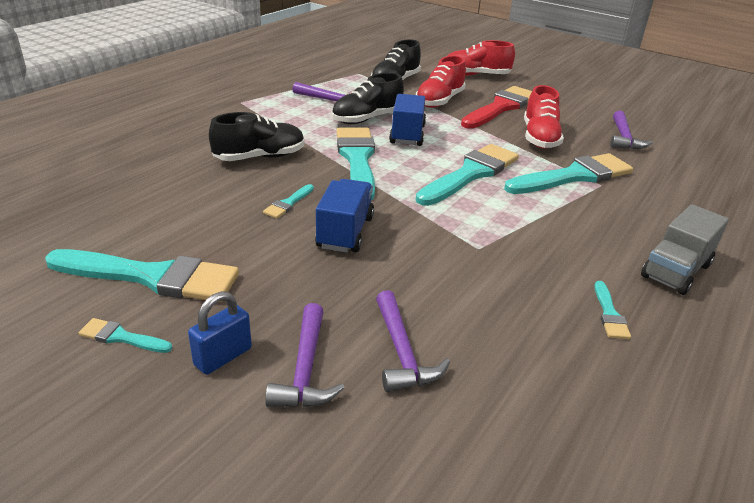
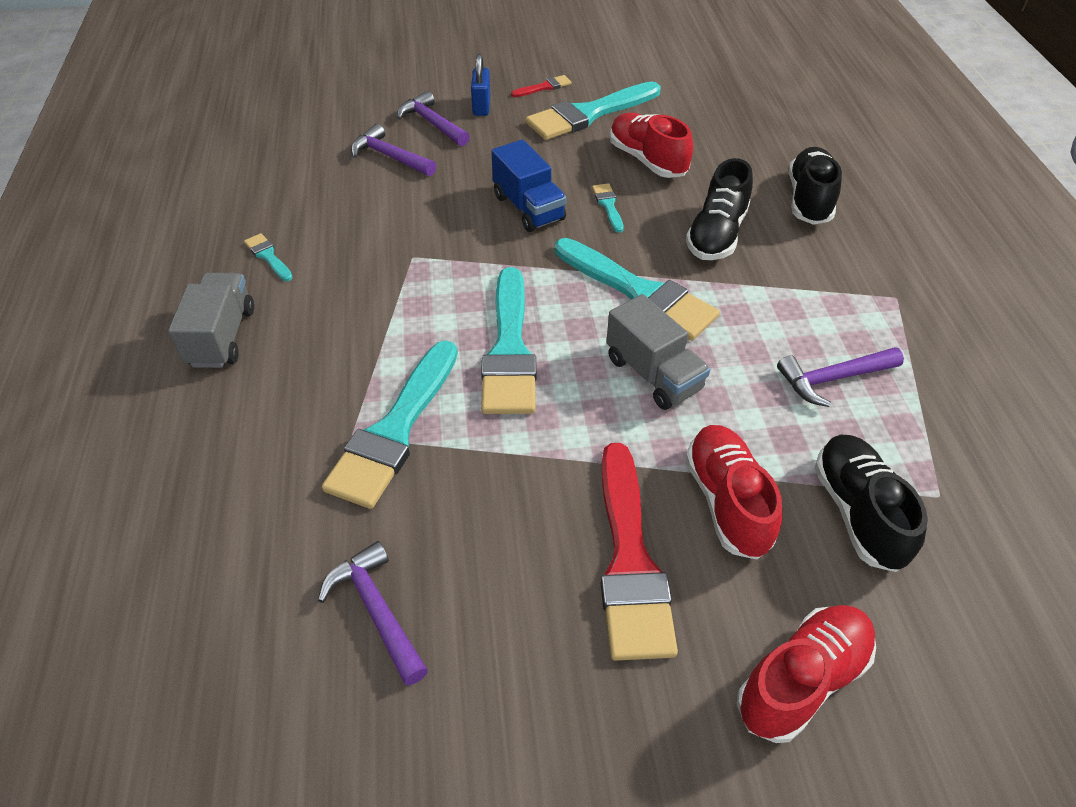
camera: 140 degrees right, 15 degrees up
(122, 337) = (544, 87): turquoise brush -> red brush
(367, 119) = (736, 372): black shoe -> black shoe (809, 200)
(407, 135) = (653, 374): blue truck -> grey truck
(539, 138) = (499, 501): red shoe -> red shoe (647, 160)

